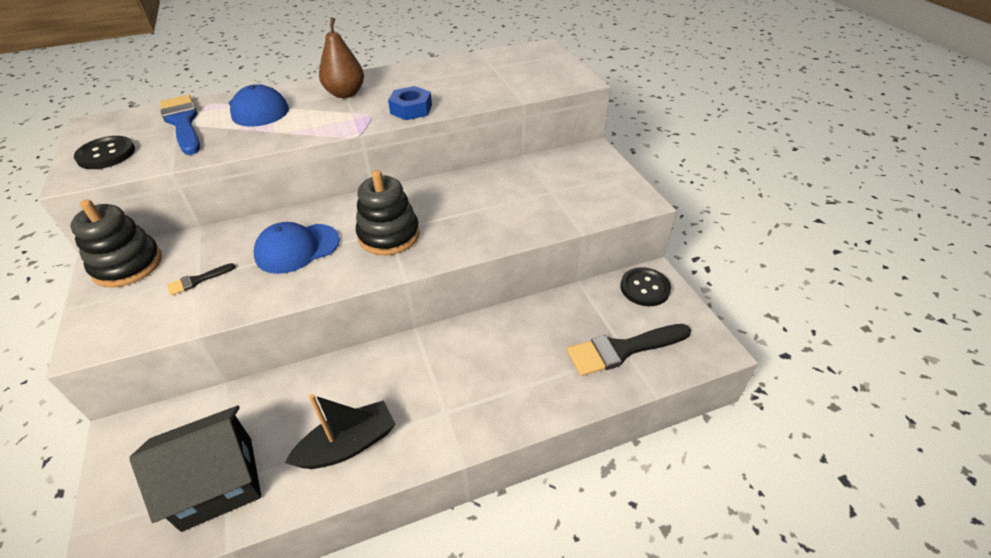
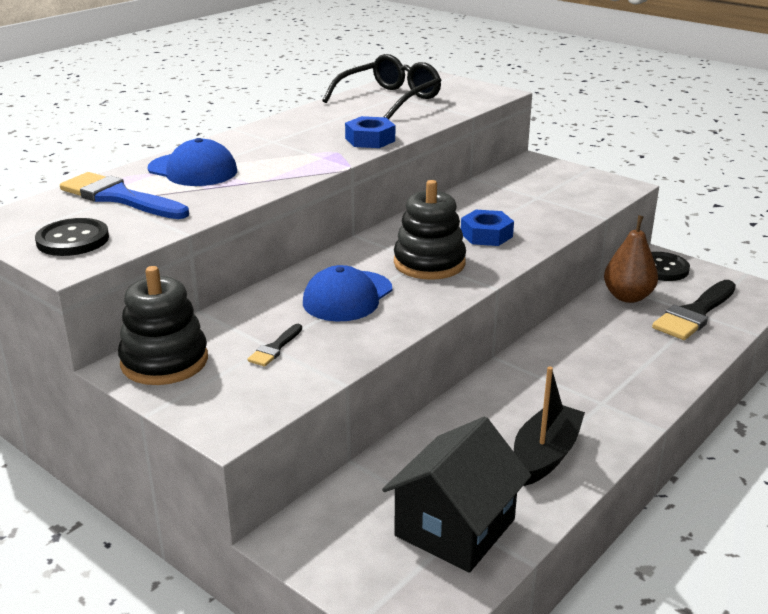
camera: 30 degrees left, 15 degrees down
(345, 93) = (275, 141): brown pear -> brown pear (628, 297)
(464, 220) = (486, 235): none -> blue nut
(482, 69) = (389, 99): none -> black glasses

